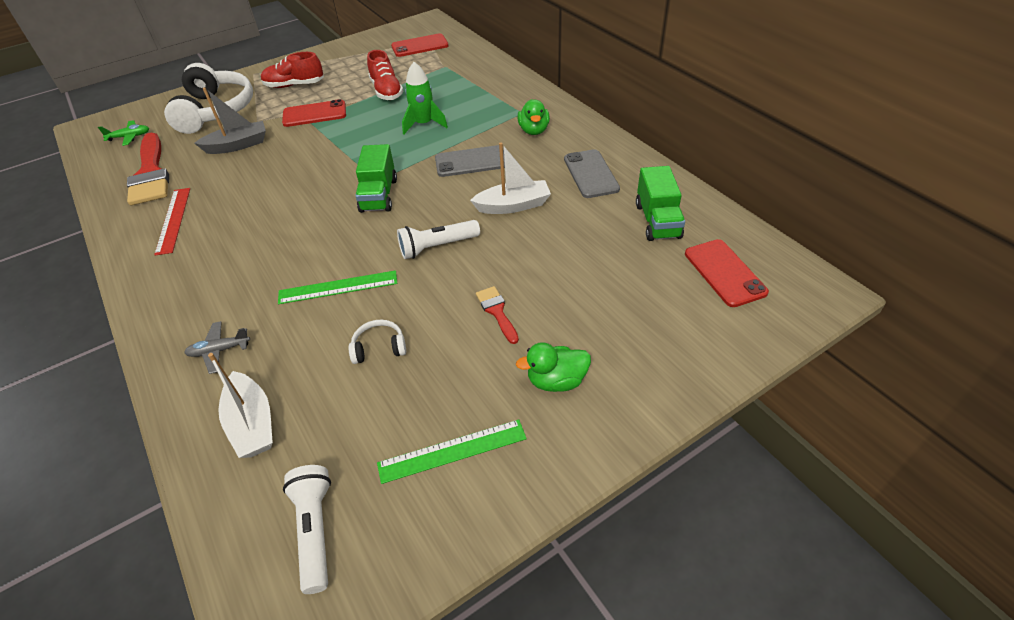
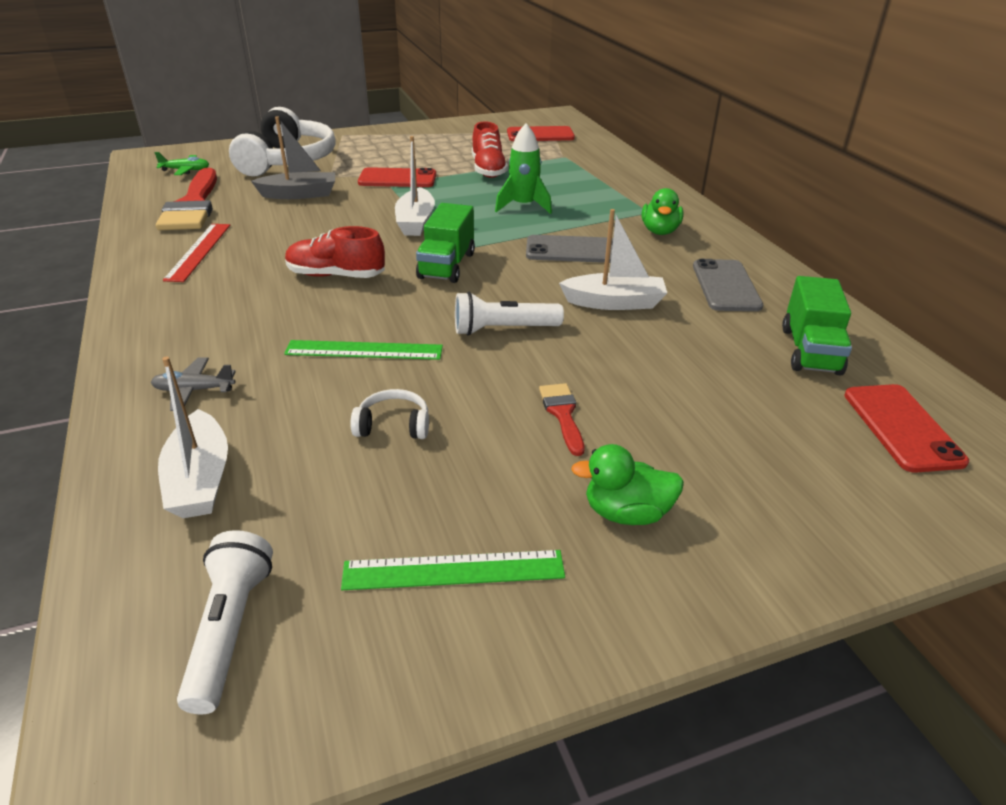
camera: 10 degrees right, 10 degrees down
(294, 85) = (384, 150): red shoe -> red shoe (336, 275)
(342, 156) = (415, 222): none -> white boat

